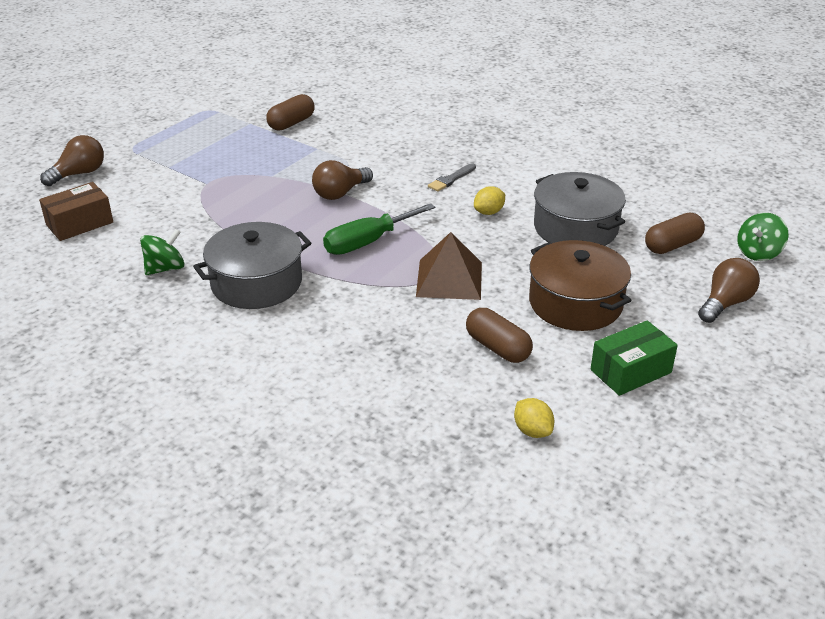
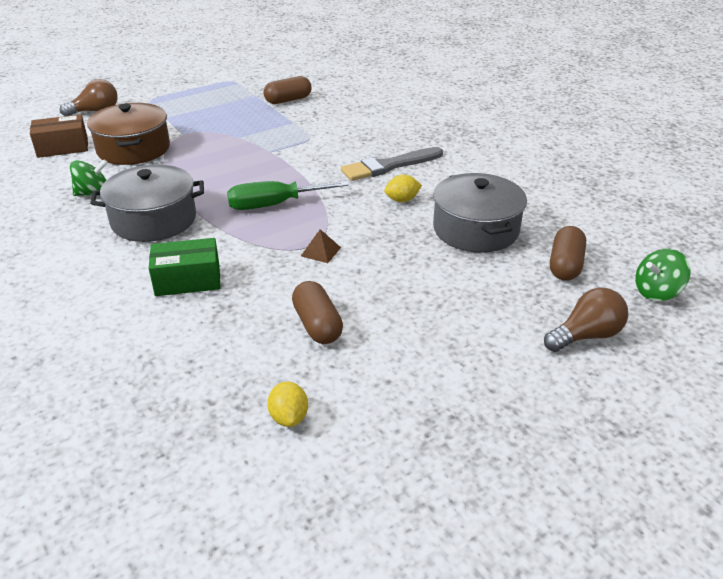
camera: 20 degrees right, 0 degrees up
(340, 193) = (283, 160): brown light bulb -> none
(449, 279) = (321, 251): brown pyramid -> brown pyramid, size x0.48
(451, 179) = (389, 166): grey brush -> grey brush, size x1.82
(575, 303) = (425, 300): brown pot -> brown pot (133, 149)
(631, 371) = (434, 382): green box -> green box (188, 280)
(672, 245) = (565, 265): brown capsule -> brown capsule turned 60 degrees counterclockwise

